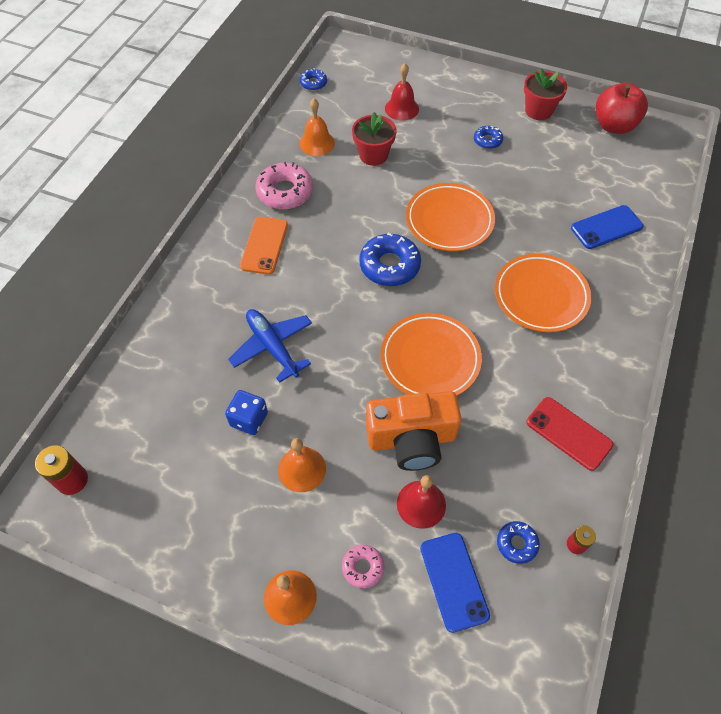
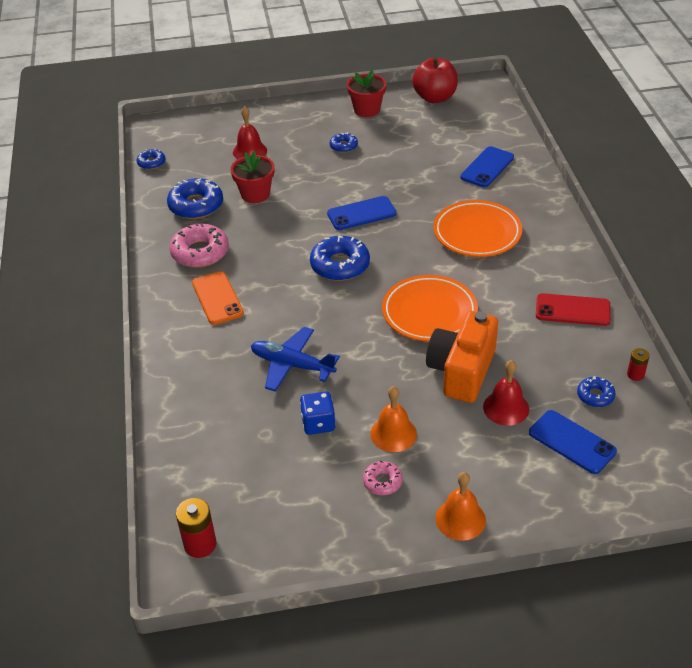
camera: 30 degrees left, 15 degrees down
(317, 143) = (196, 205): orange bell -> blue donut
(363, 567) = (498, 470): pink donut -> pink donut (382, 482)
(412, 439) = (462, 371): orange camera -> orange camera turned 150 degrees clockwise
(449, 221) = (361, 214): orange plate -> blue phone

